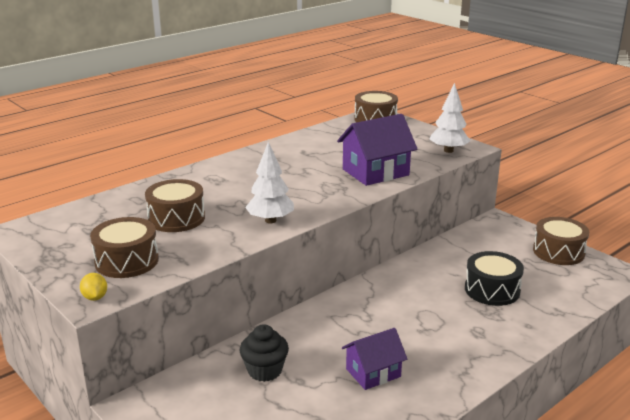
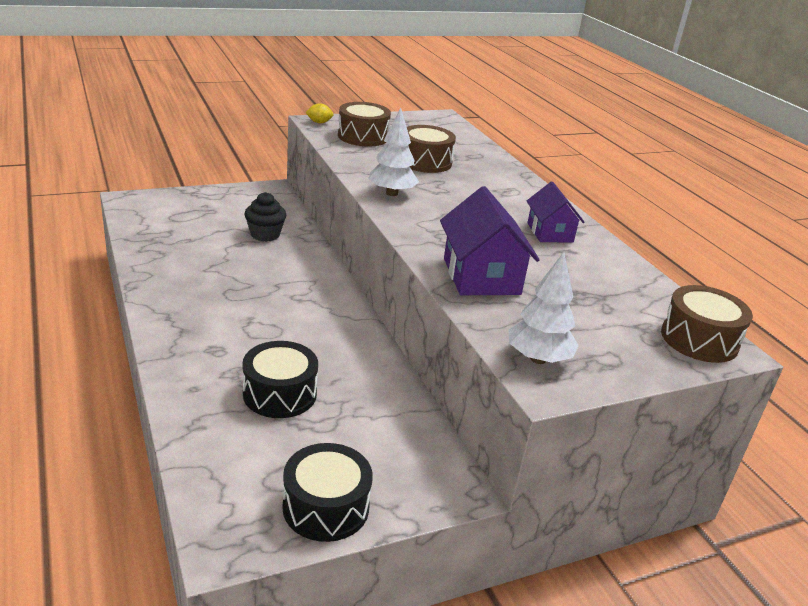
camera: 105 degrees right, 5 degrees up
(373, 373) = (215, 275): purple house -> purple house (550, 232)
(558, 252) = (326, 507): brown drum -> black drum

